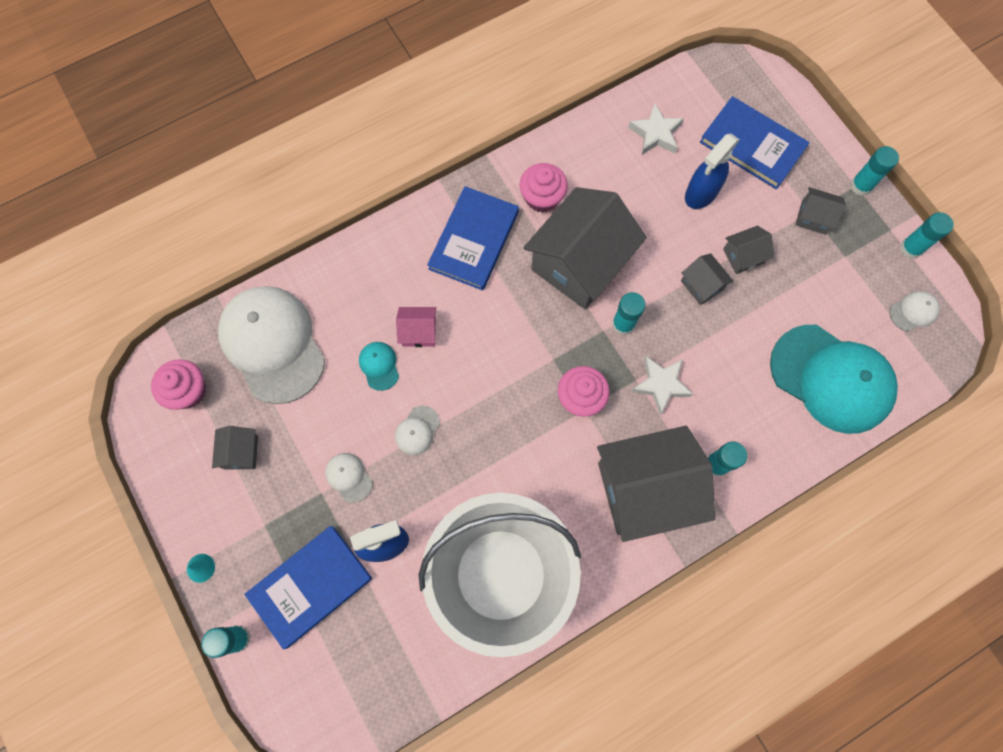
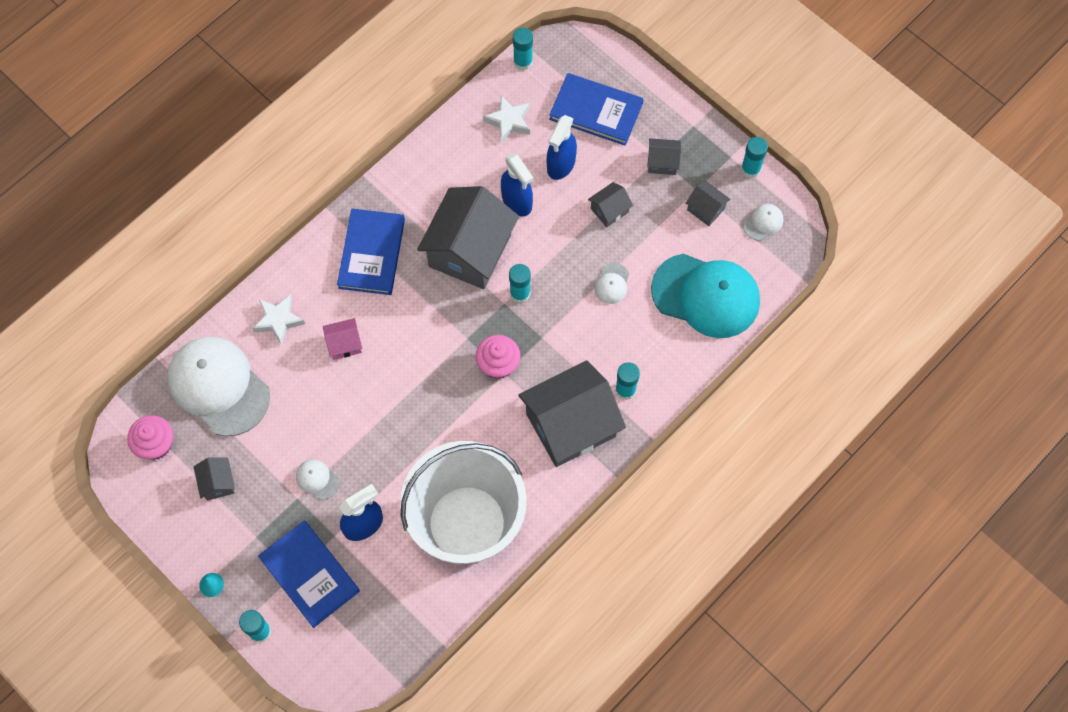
camera: 15 degrees left, 5 degrees down
(310, 586) = (309, 574): blue book -> blue book turned 75 degrees counterclockwise
(379, 366) = (317, 381): turquoise cap -> none
(417, 430) = (365, 426): white cap -> white cap (612, 283)
(542, 197) = (422, 201): pink cupcake -> none
(644, 222) = (517, 201): none -> blue spray bottle
(661, 385) = (564, 336): white star -> white star (278, 320)
(702, 285) = (579, 244): grey house -> grey house (705, 209)
(861, 185) = (697, 125): turquoise glue stick -> turquoise glue stick (523, 62)

